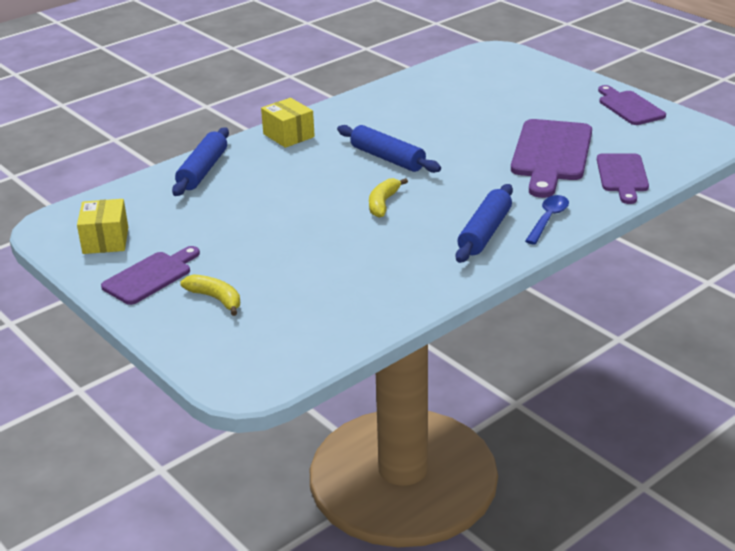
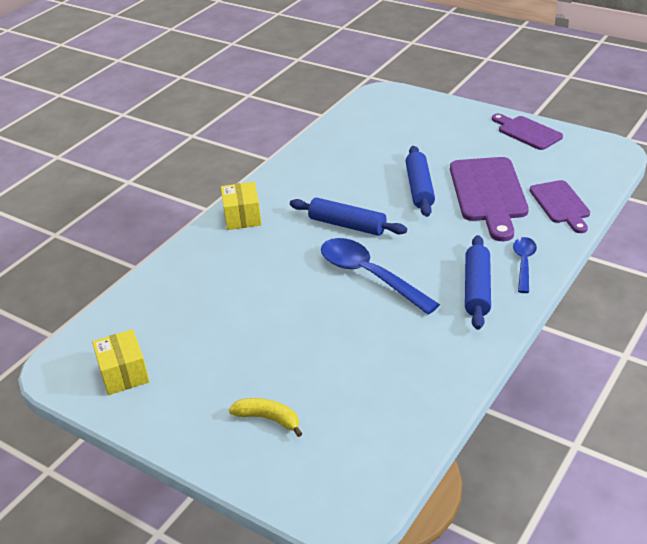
camera: 15 degrees left, 5 degrees up
(150, 276) = (190, 407): purple cutting board -> none
(203, 170) = (180, 272): blue rolling pin -> blue rolling pin (419, 188)
(288, 135) = (242, 217): yellow box -> yellow box turned 45 degrees clockwise
(383, 203) = (369, 276): yellow banana -> blue spoon

